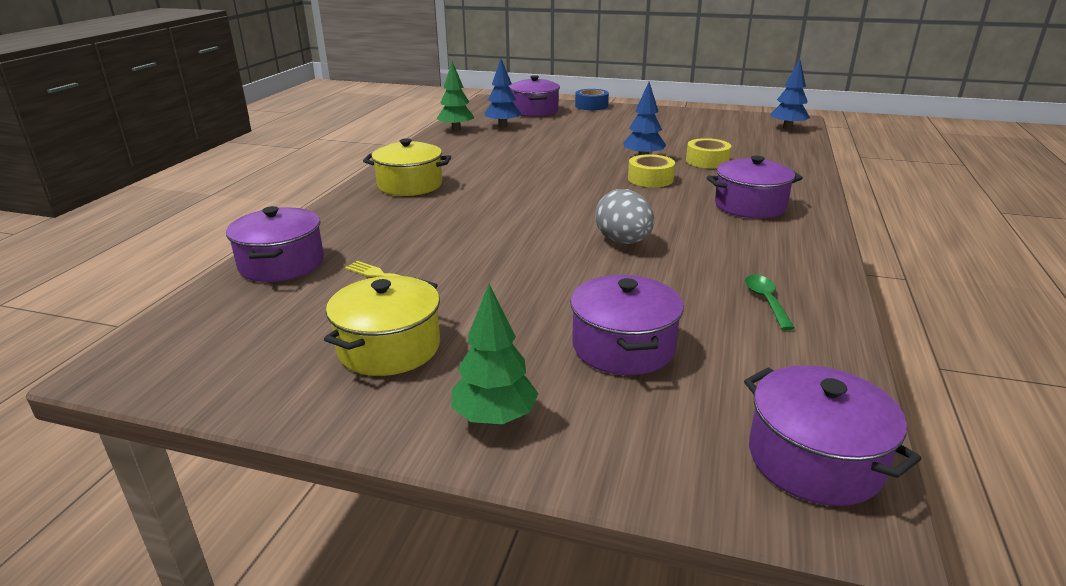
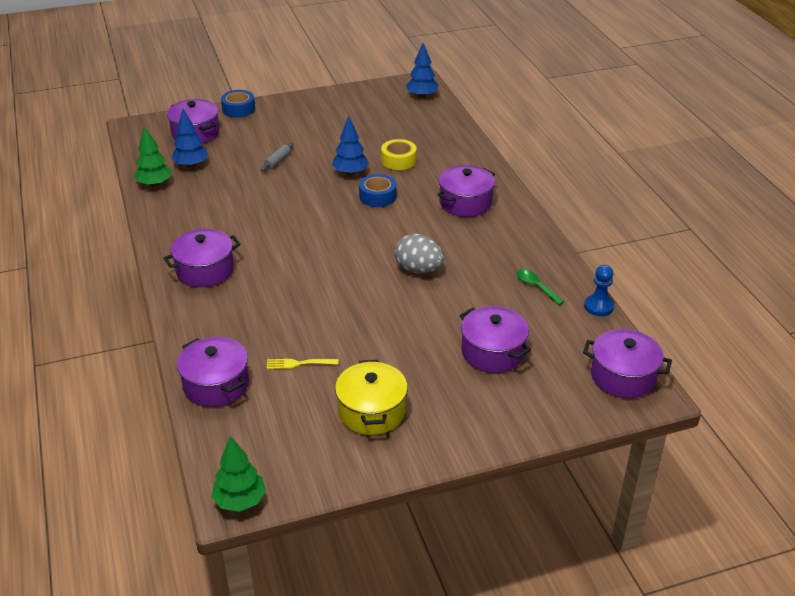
camera: 35 degrees left, 10 degrees up
(410, 185) = (205, 270): yellow pot -> purple pot
(494, 418) = (474, 424): green tree -> green tree (240, 501)
(581, 138) = (277, 161): none -> grey rolling pin
(650, 179) = (377, 196): yellow tape -> blue tape
(850, 353) = (598, 306): none -> blue pawn

